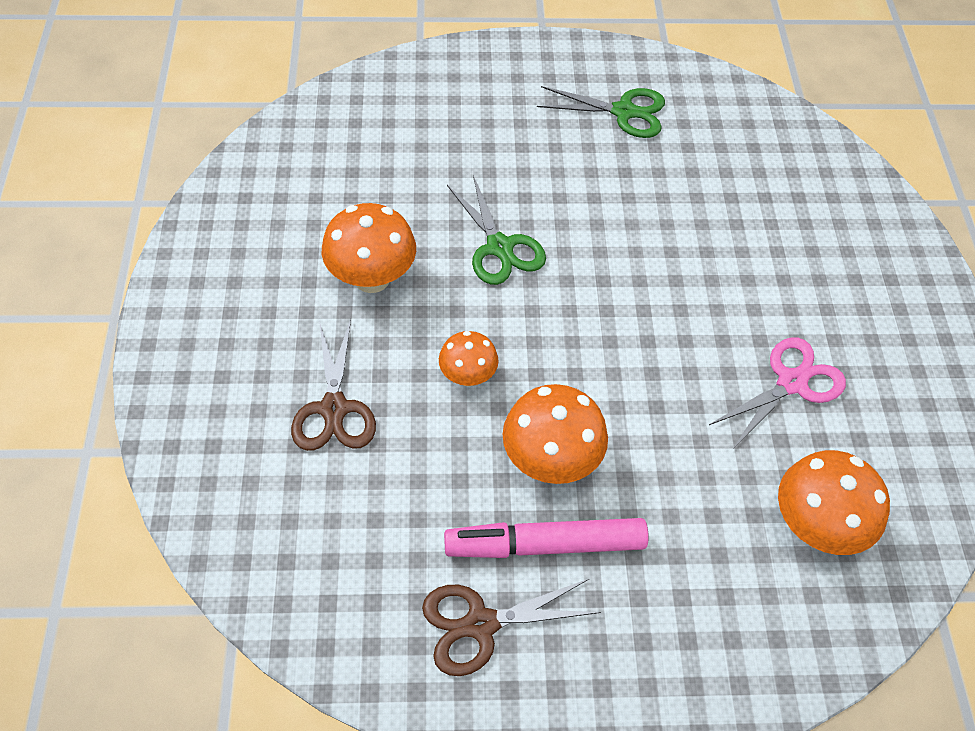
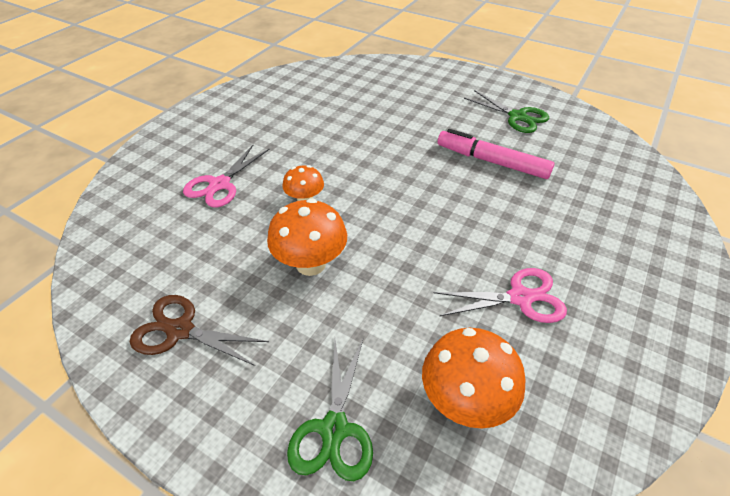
camera: 35 degrees right, 10 degrees down
(334, 409) = (220, 184): brown scissors -> pink scissors
(372, 278) = (299, 138): orange mushroom -> none
(499, 247) = (383, 150): green scissors -> green scissors (334, 429)
(545, 545) = (262, 308): pink marker -> pink marker (492, 162)

